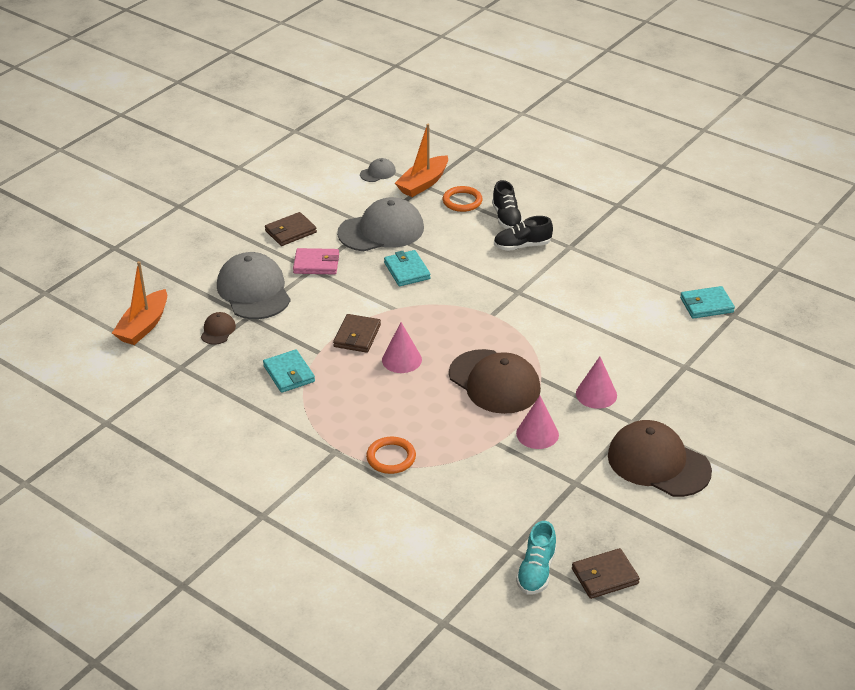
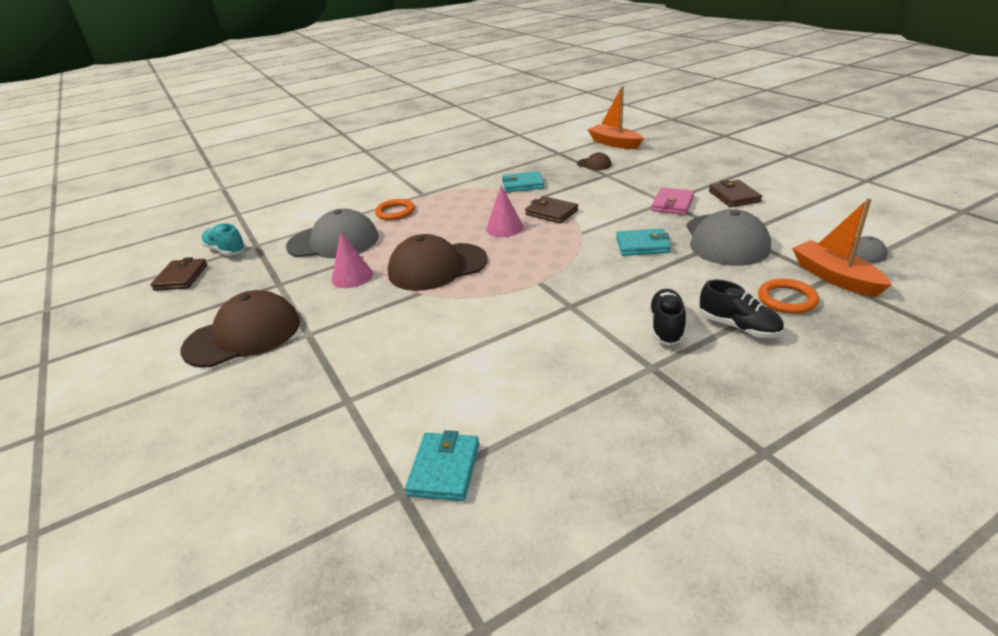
camera: 115 degrees right, 5 degrees down
(254, 291) = (641, 178): grey cap -> grey cap (333, 242)
(506, 218) = (738, 327): black shoe -> black shoe turned 150 degrees counterclockwise
(596, 394) = (367, 321): pink cone -> none

